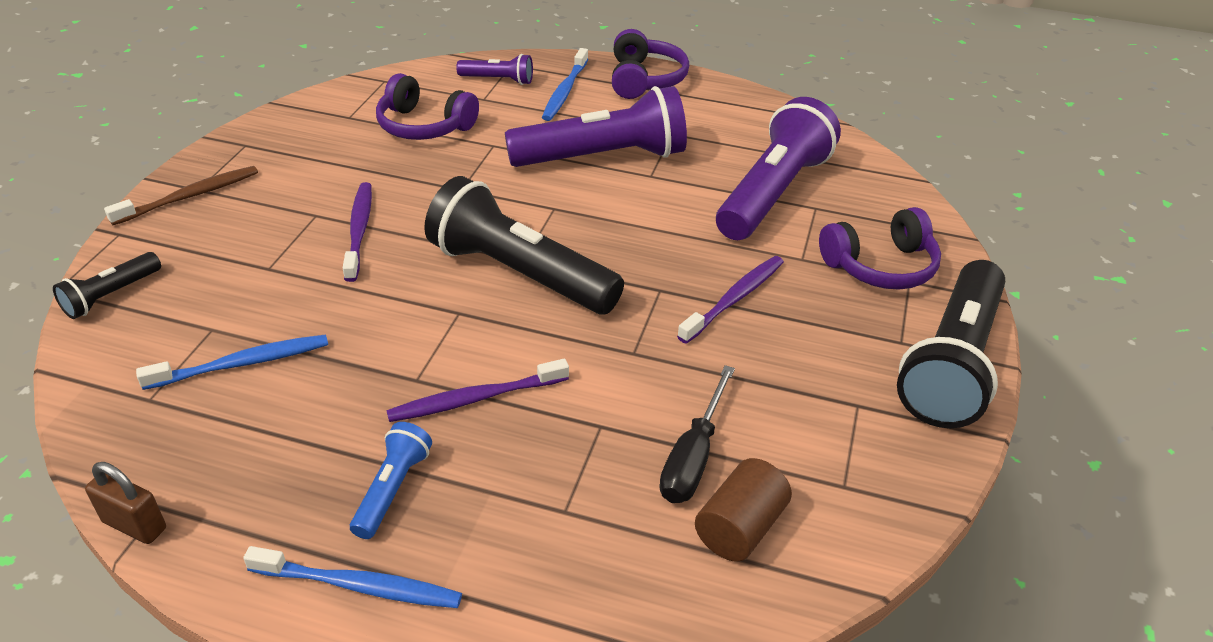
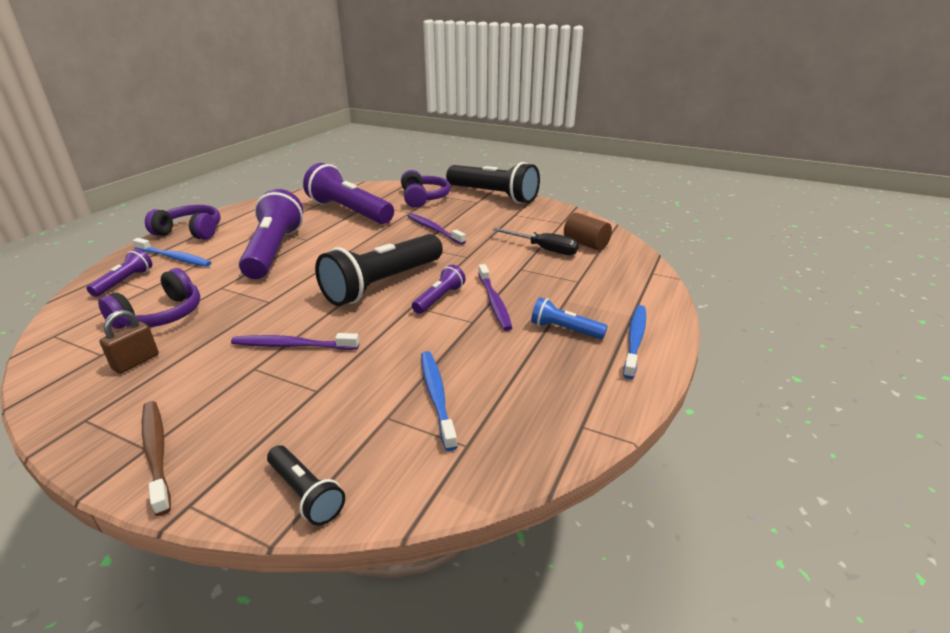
camera: 80 degrees left, 10 degrees down
(134, 525) = (600, 436): brown padlock -> brown padlock (136, 362)
(481, 337) = (439, 298): none -> purple flashlight

